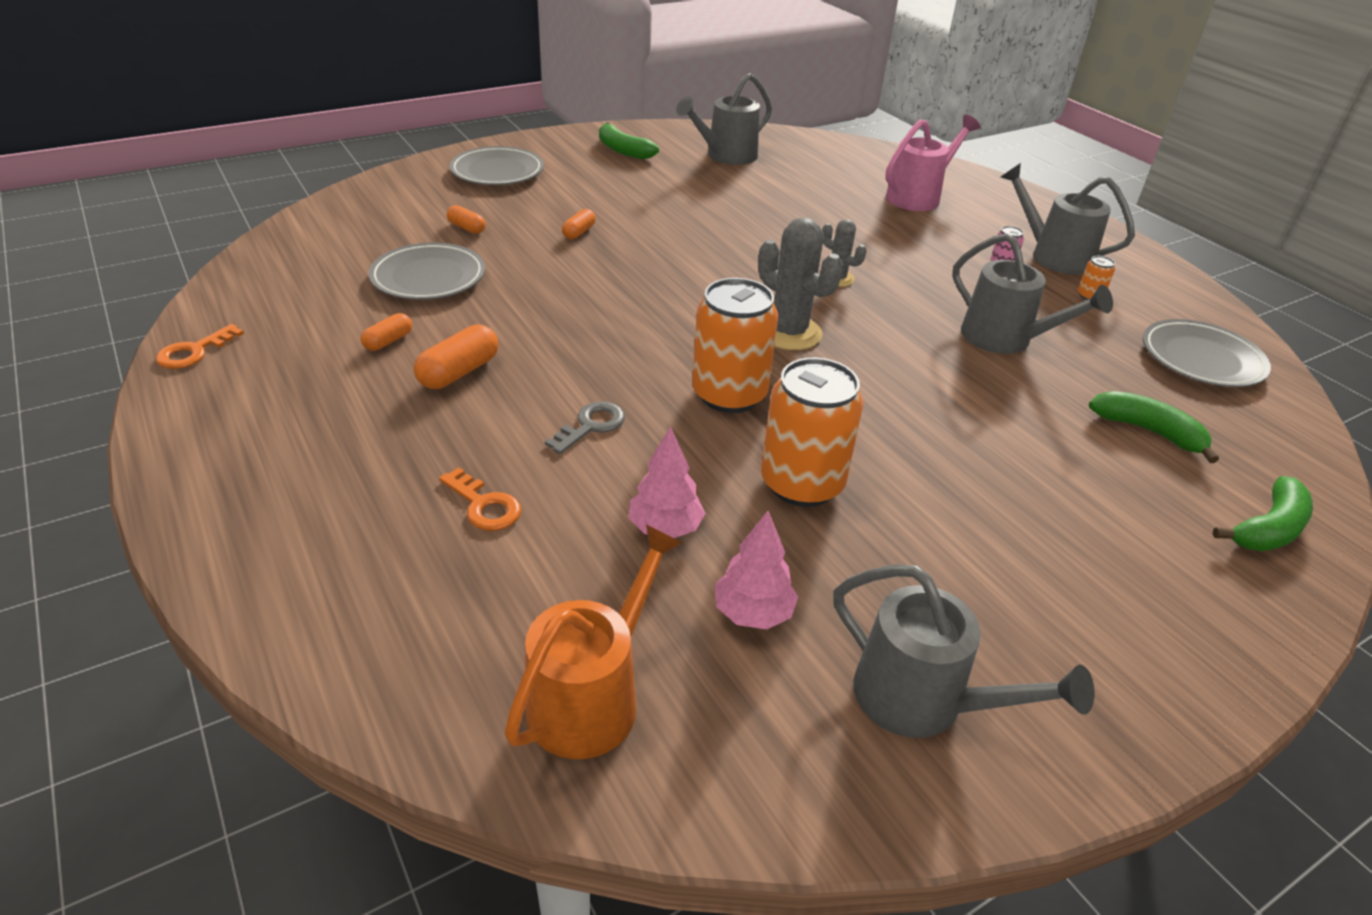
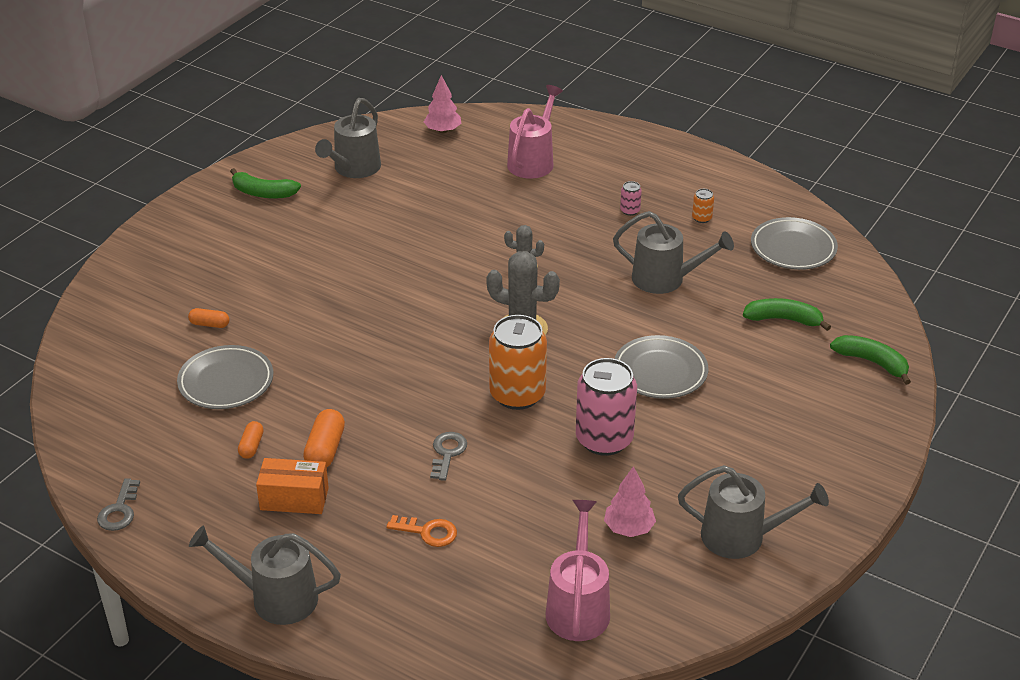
camera: 25 degrees left, 0 degrees up
(194, 352) = (119, 510): orange key -> grey key
(374, 408) = (294, 499): none -> orange box
(497, 172) = (178, 256): grey plate -> grey plate (660, 372)
(579, 232) = (301, 295): orange capsule -> none
(593, 696) = (578, 606): orange watering can -> pink watering can
(665, 528) = (545, 500): pink tree -> pink tree (443, 131)
(802, 484) = (604, 439): orange can -> pink can
(1053, 256) = (660, 188): grey watering can -> grey watering can (275, 598)
(1268, 529) = (872, 362): green banana -> green banana turned 75 degrees counterclockwise

